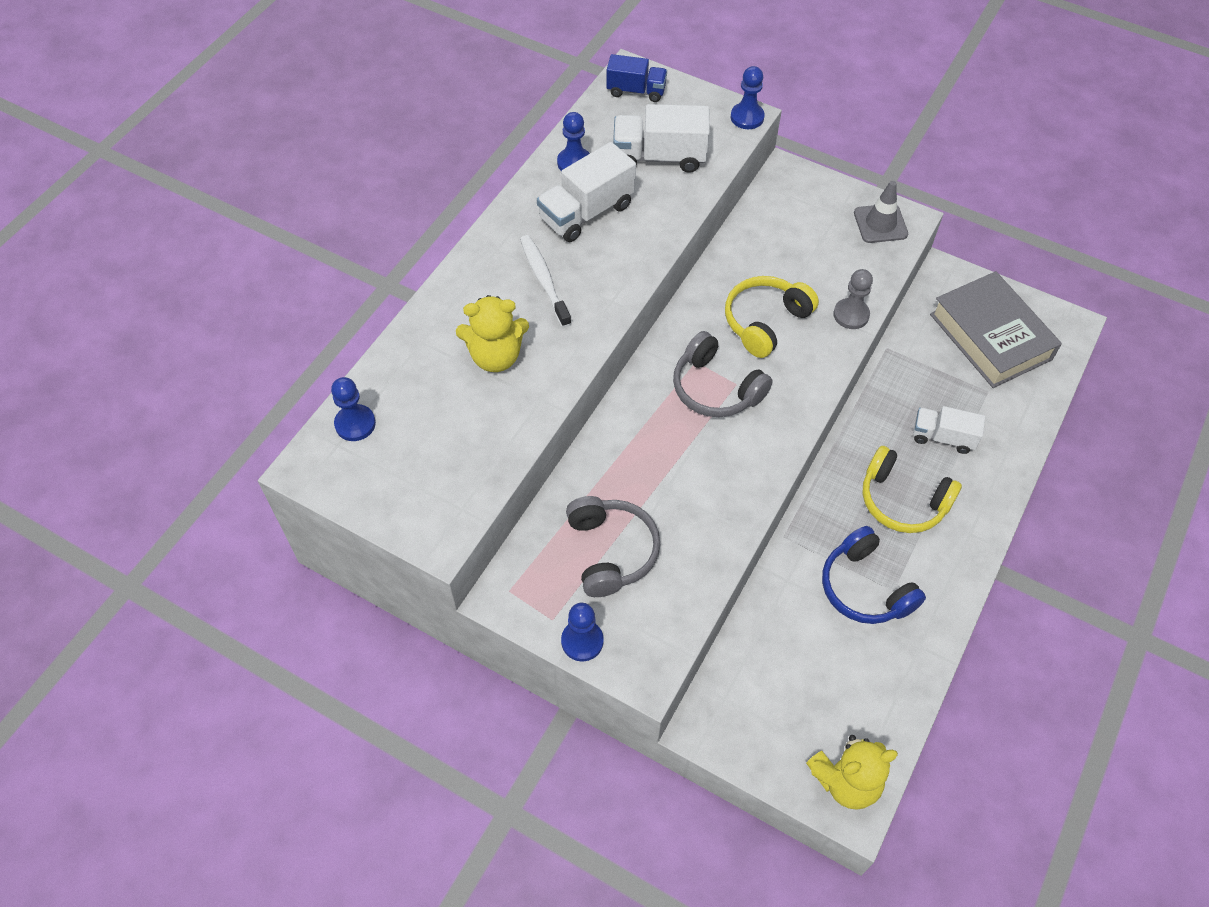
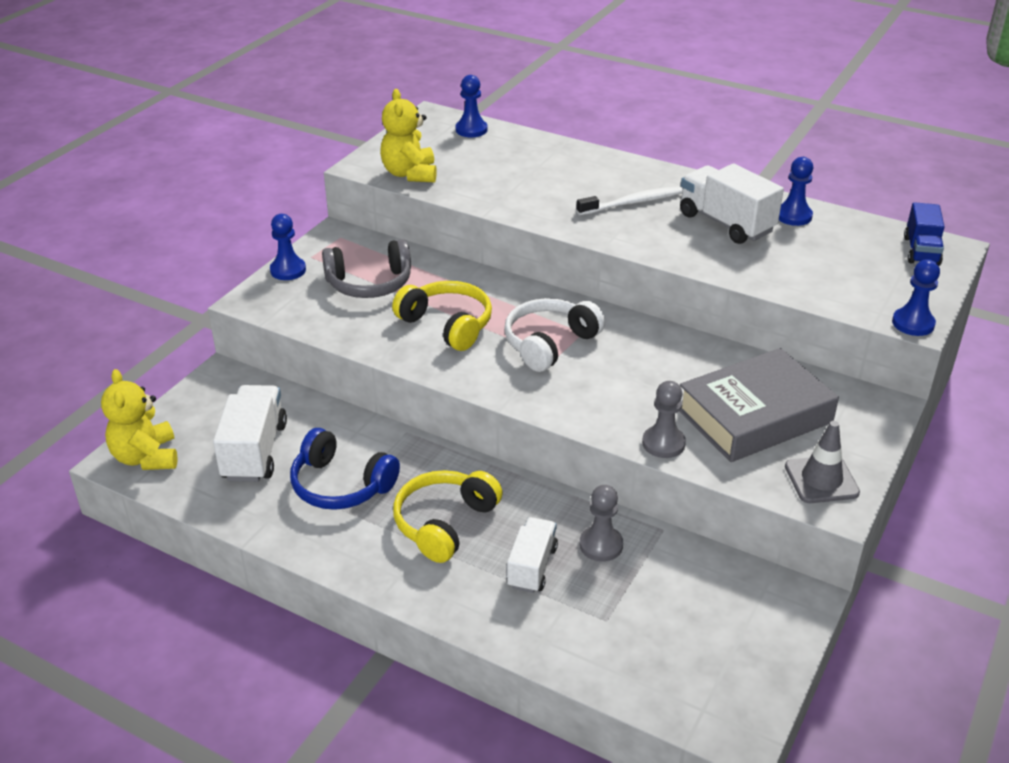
camera: 90 degrees right, 20 degrees down
(495, 356) = (541, 183): yellow teddy bear -> yellow teddy bear (410, 174)
(659, 157) = (821, 264): white truck -> white truck (254, 451)
(716, 388) = (549, 343): grey headphones -> white headphones
(765, 322) = (642, 379): yellow headphones -> yellow headphones (447, 325)
(865, 587) = (341, 485): blue headphones -> blue headphones turned 120 degrees counterclockwise
(911, 390) = (601, 545): none -> grey pawn
(990, 336) = (699, 634): grey book -> grey book (754, 416)

